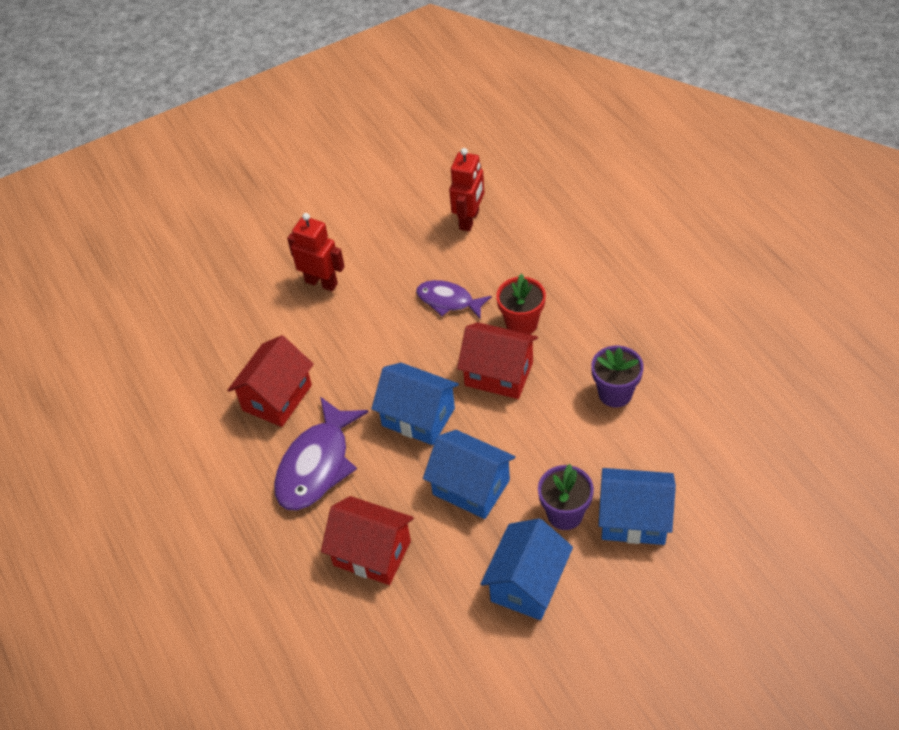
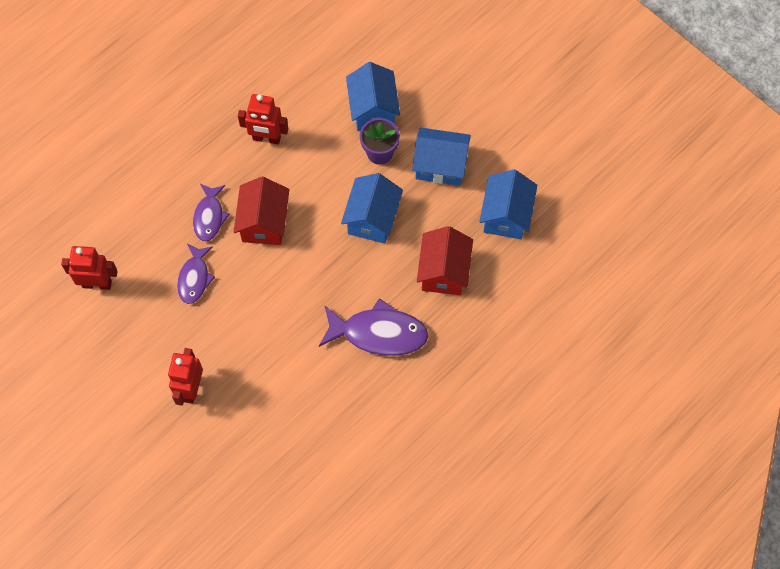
camera: 110 degrees left, 15 degrees up
(277, 397) = (322, 385): red house -> none
(418, 417) = (317, 271): blue house -> blue house (506, 215)
(521, 323) = (209, 217): red flower pot -> purple fish
(615, 393) = (266, 138): purple flower pot -> red robot

